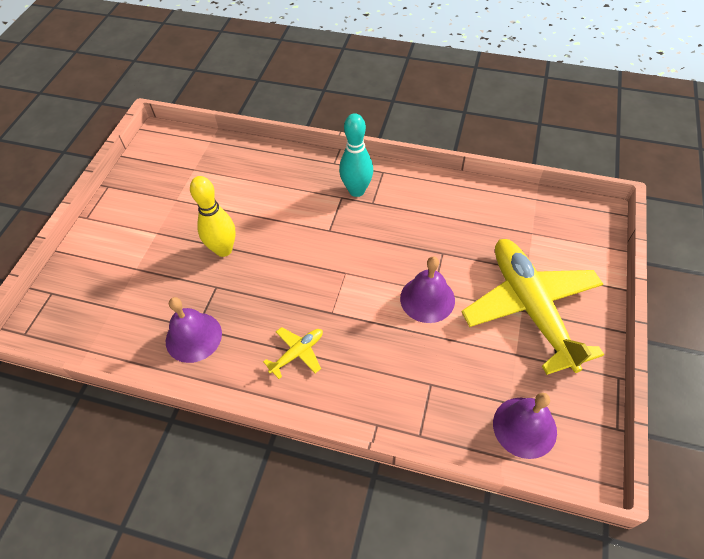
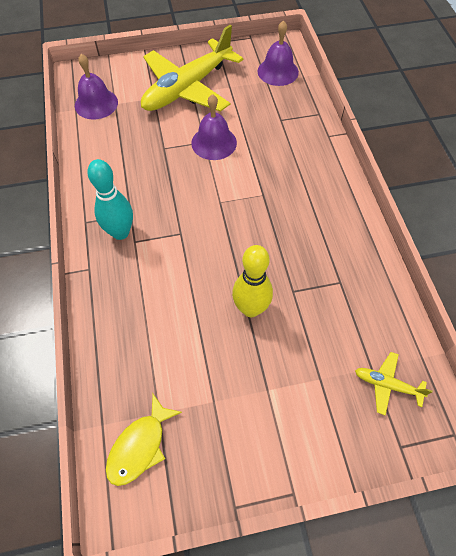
camera: 120 degrees left, 5 degrees up
(181, 154) = (140, 446): none -> yellow fish
(193, 337) = (349, 278): purple bell -> purple bell (96, 104)
(297, 353) = (311, 200): yellow plane -> yellow plane (387, 385)

